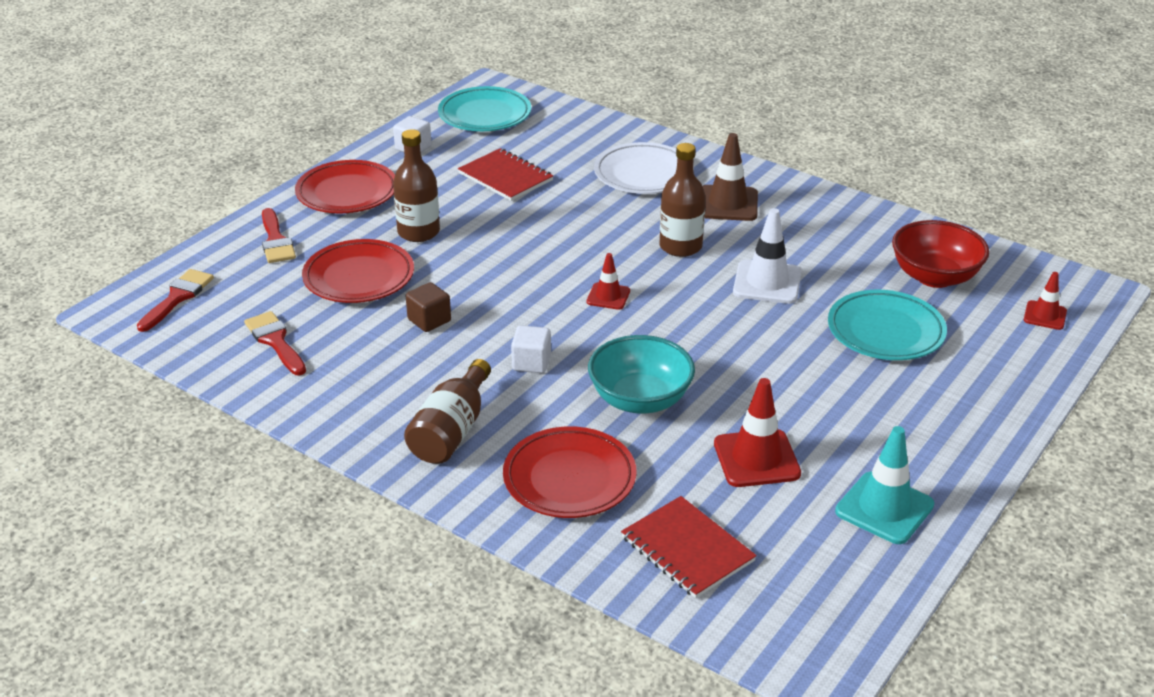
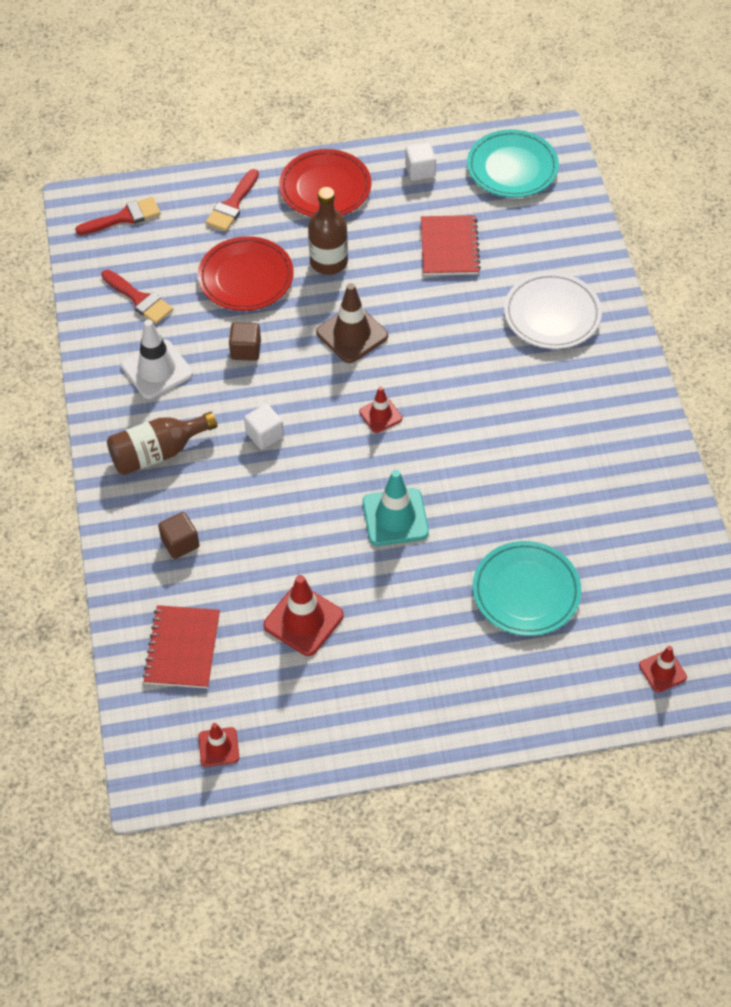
camera: 45 degrees right, 20 degrees up
(275, 341) = (139, 299): red brush -> red brush turned 120 degrees clockwise
(569, 478) = (180, 543): red plate -> brown cube
(640, 400) = (292, 518): turquoise bowl -> none
(680, 246) = (487, 406): brown bottle -> none
(727, 204) = (575, 390): brown traffic cone -> brown traffic cone (352, 334)
(767, 282) = (503, 485): white traffic cone -> white traffic cone (157, 370)
(830, 595) = (218, 747): none -> red traffic cone
(884, 508) = (330, 720): turquoise traffic cone -> turquoise traffic cone (395, 517)
(934, 277) = (632, 574): red bowl -> none

